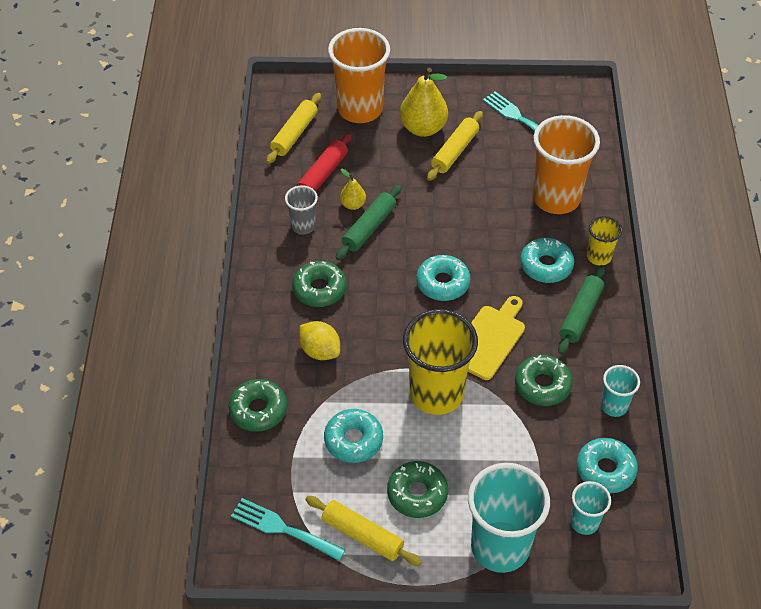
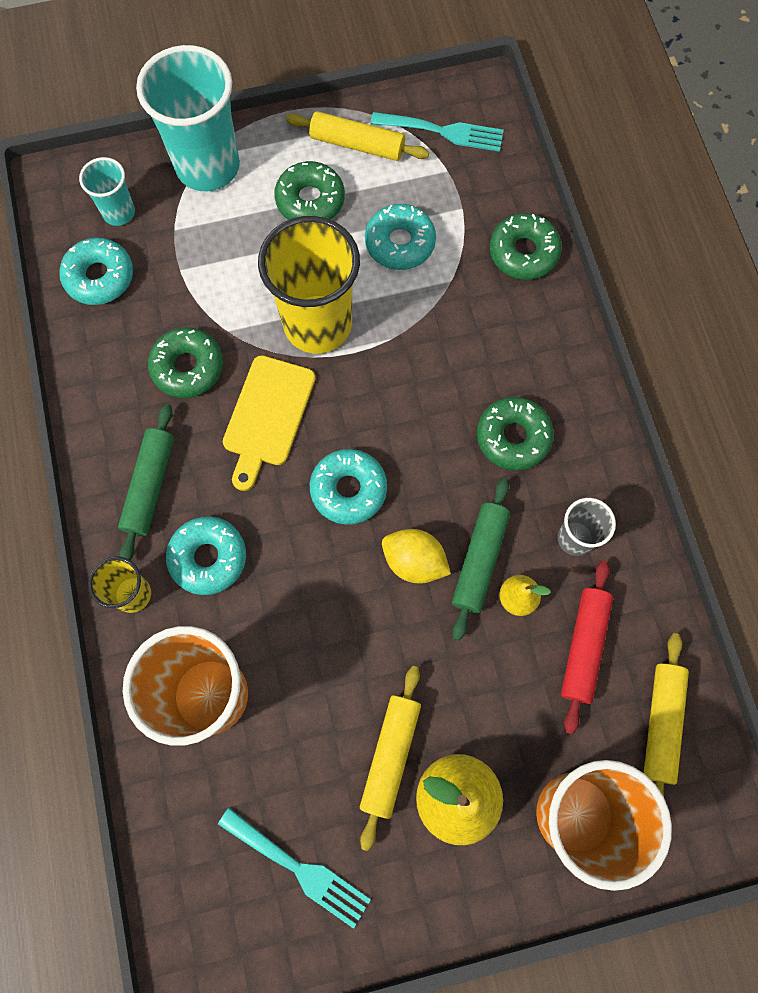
camera: 165 degrees right, 20 degrees up
(320, 351) = (479, 346): yellow lemon -> yellow lemon (414, 561)
(614, 406) = (95, 360): turquoise cup -> none

